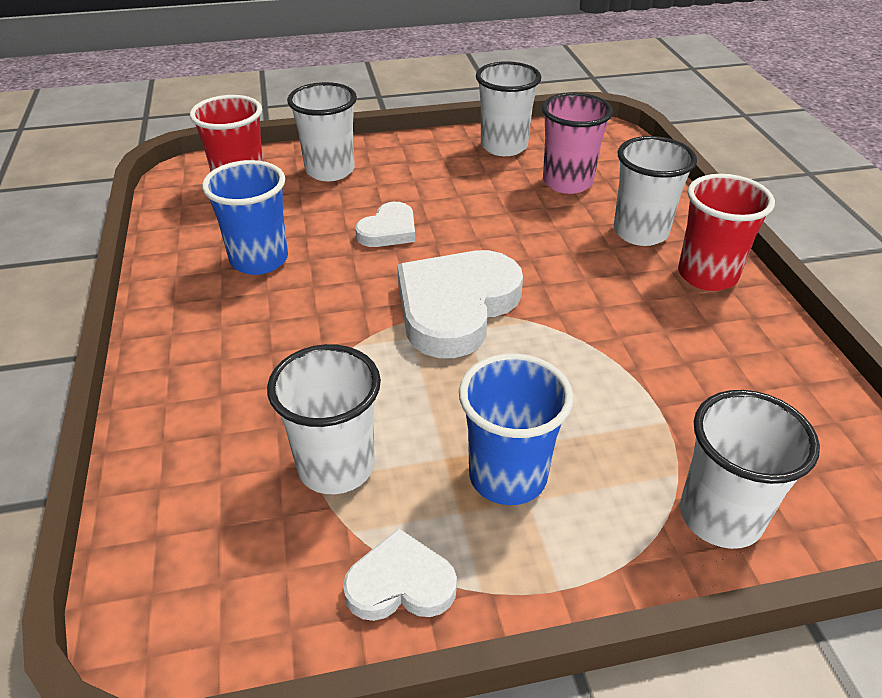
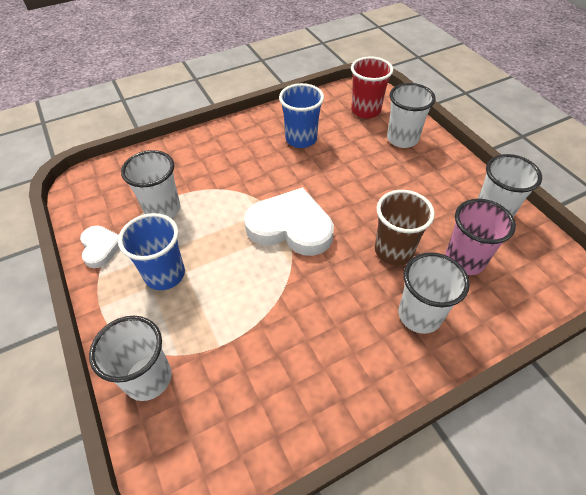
camera: 75 degrees right, 10 degrees up
(389, 230) = (352, 180): white heart -> none
(536, 227) = (393, 251): none -> brown cup
(707, 275) = (382, 365): red cup -> none

